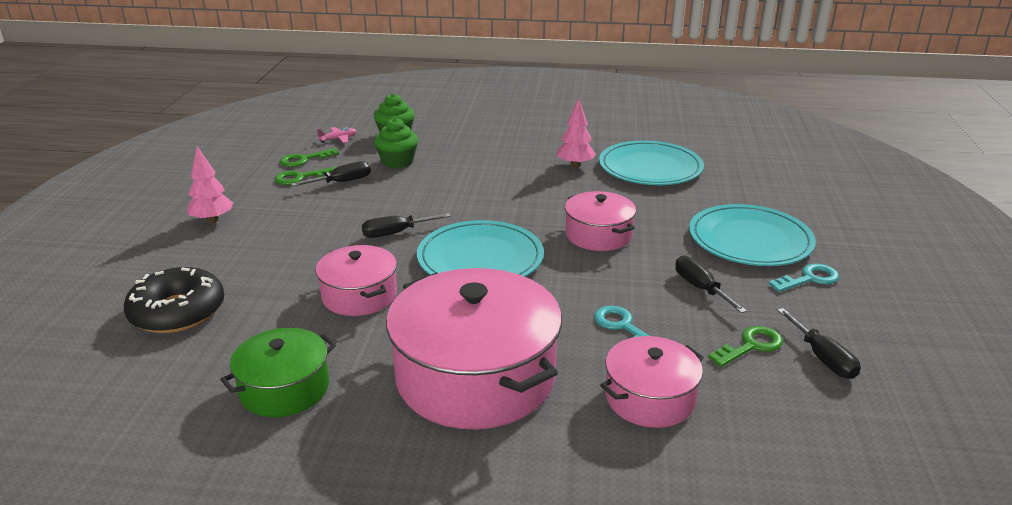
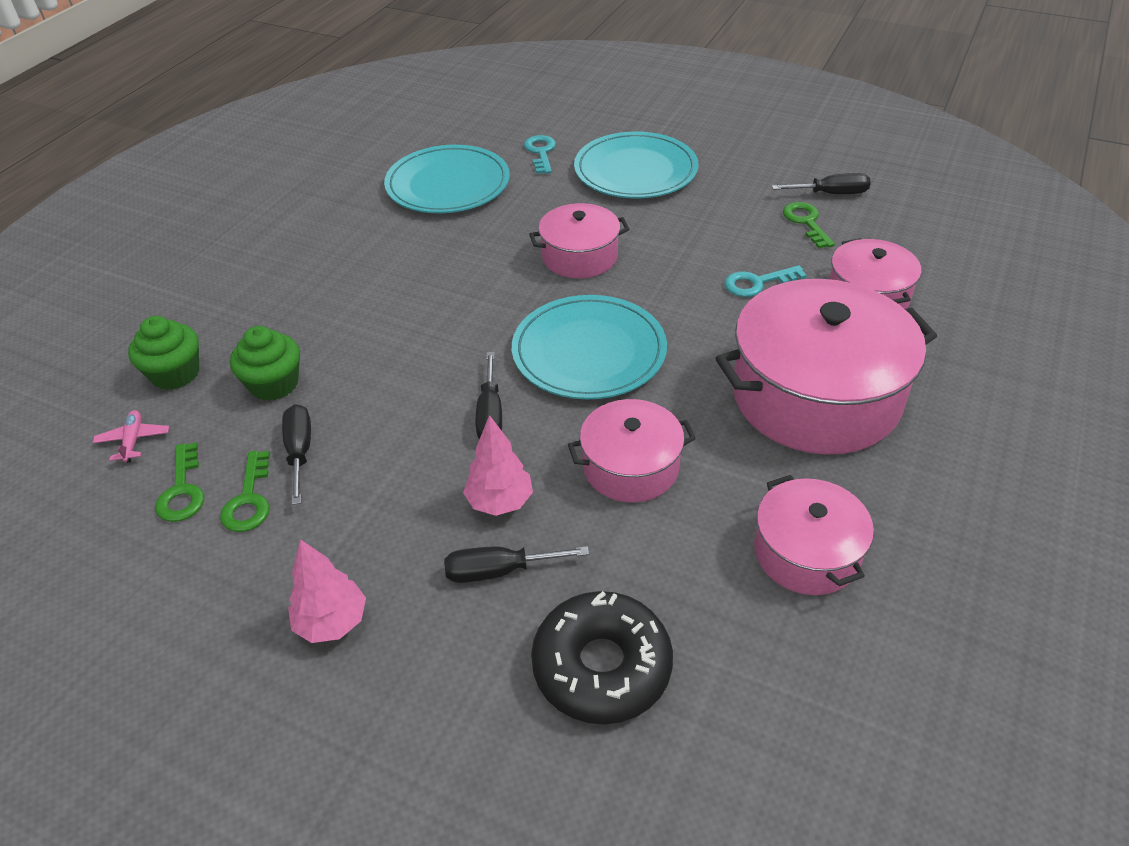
camera: 70 degrees left, 15 degrees up
(284, 389) = (806, 552): green pot -> pink pot
(575, 165) = (403, 233): pink tree -> pink tree (500, 502)
(700, 288) = (708, 222): black screwdriver -> black screwdriver (499, 571)
(809, 279) = (715, 162): turquoise key -> turquoise key (541, 152)

